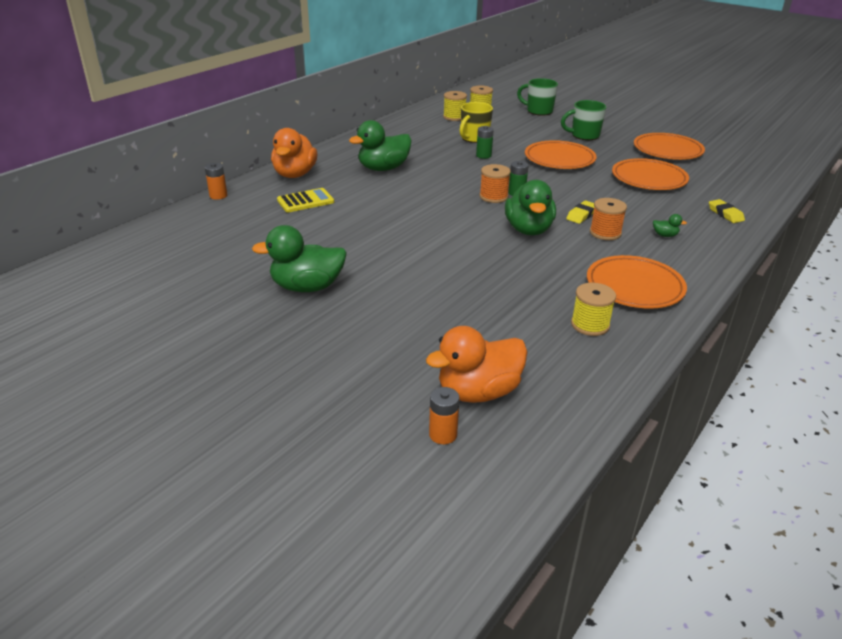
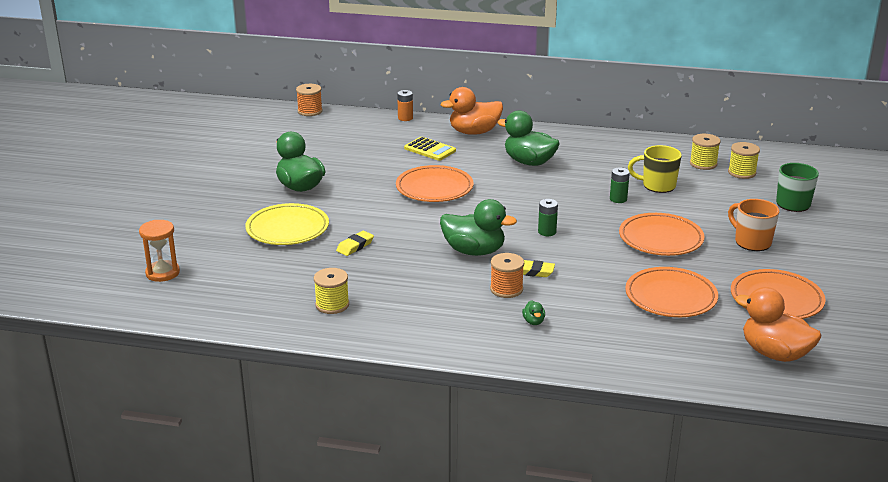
camera: 65 degrees right, 5 degrees down
(402, 316) = (287, 229): none -> yellow plate
(443, 434) = (162, 273): orange battery -> orange hourglass
(478, 392) = (214, 276): orange duck -> orange duck (774, 353)
(493, 197) = (526, 222): orange spool -> orange spool (310, 111)
(528, 230) = (474, 251): green duck -> green duck turned 135 degrees counterclockwise
(584, 135) = (751, 242): green mug -> orange mug
(634, 286) = (412, 317): orange plate -> orange plate (434, 188)
(725, 214) = (626, 353): yellow eraser -> yellow eraser (355, 246)

